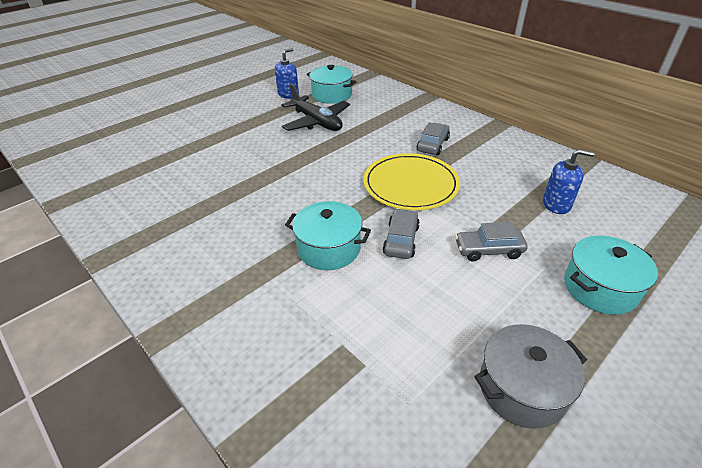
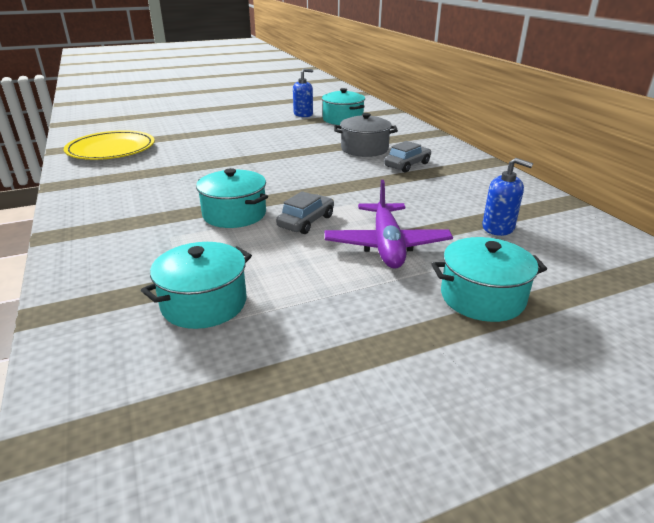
camera: 20 degrees right, 10 degrees down
(316, 122) = (310, 134): black plane -> none
(391, 372) = (204, 303): none -> turquoise pot
(410, 184) = (355, 187): yellow plate -> yellow plate (111, 149)
(488, 250) = (386, 245): grey car -> purple plane
(521, 388) = (315, 346): grey pot -> grey pot (364, 149)

